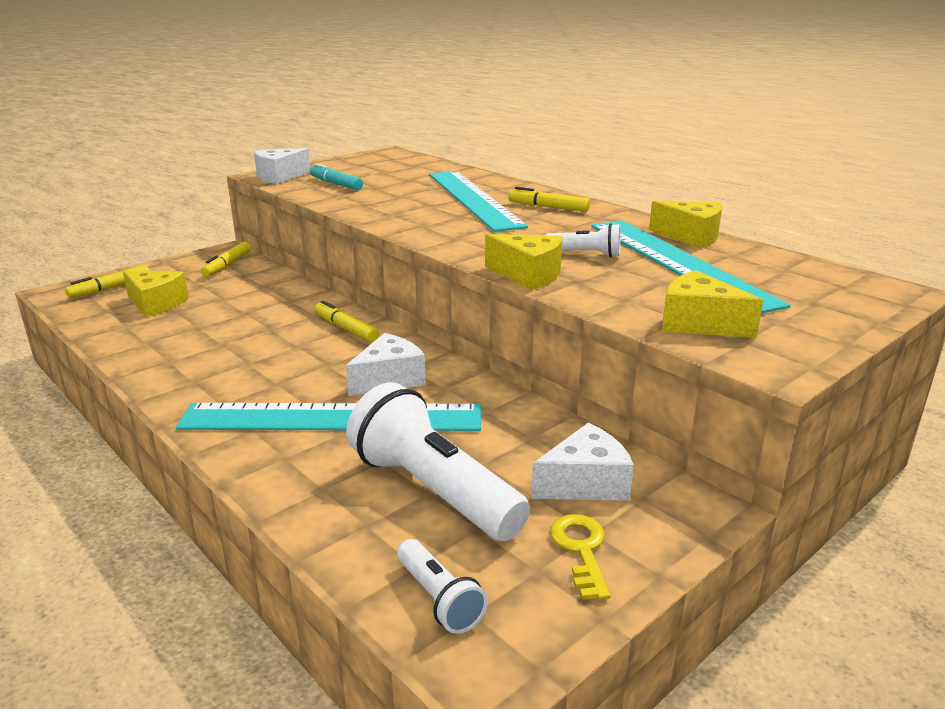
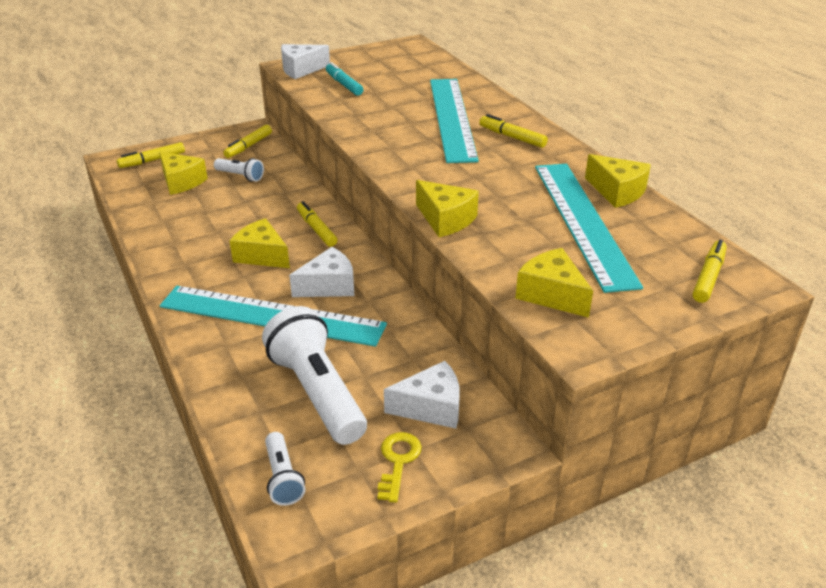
camera: 15 degrees right, 10 degrees up
(290, 360) = (261, 255): none -> yellow cheese
(586, 254) = (509, 201): white flashlight -> white flashlight (240, 176)
(845, 290) = (708, 277): none -> yellow marker

